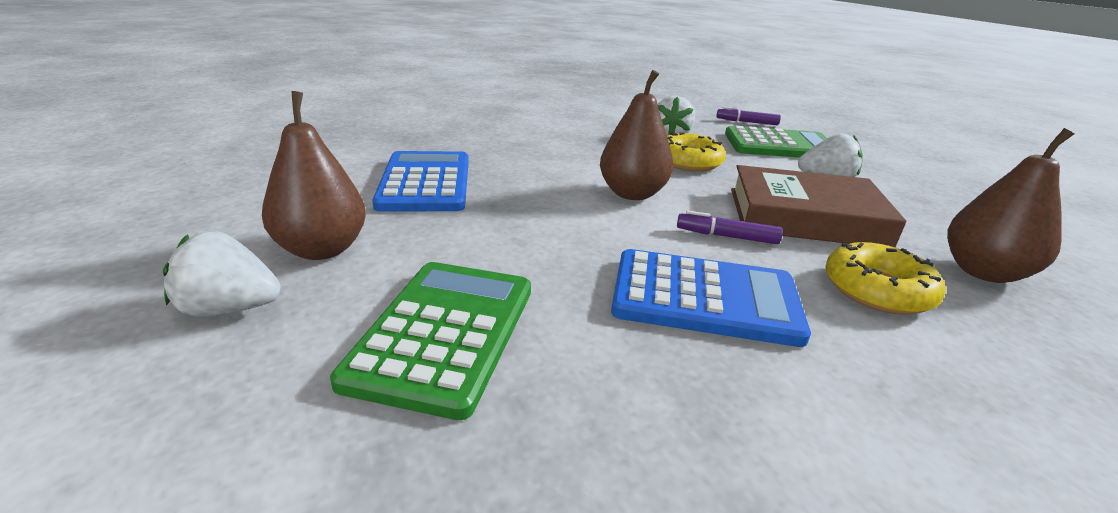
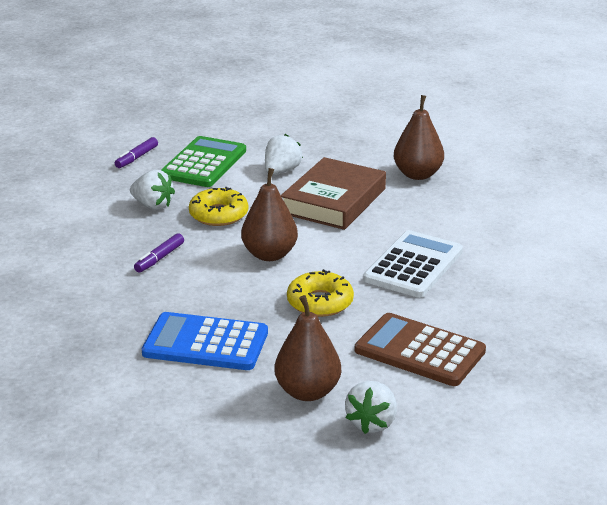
camera: 70 degrees left, 0 degrees up
(444, 333) = (419, 351): green calculator -> brown calculator
(704, 298) = (413, 265): blue calculator -> white calculator
(727, 236) = (349, 237): purple marker -> purple marker (159, 258)
(877, 290) = (423, 212): yellow donut -> yellow donut (320, 302)

